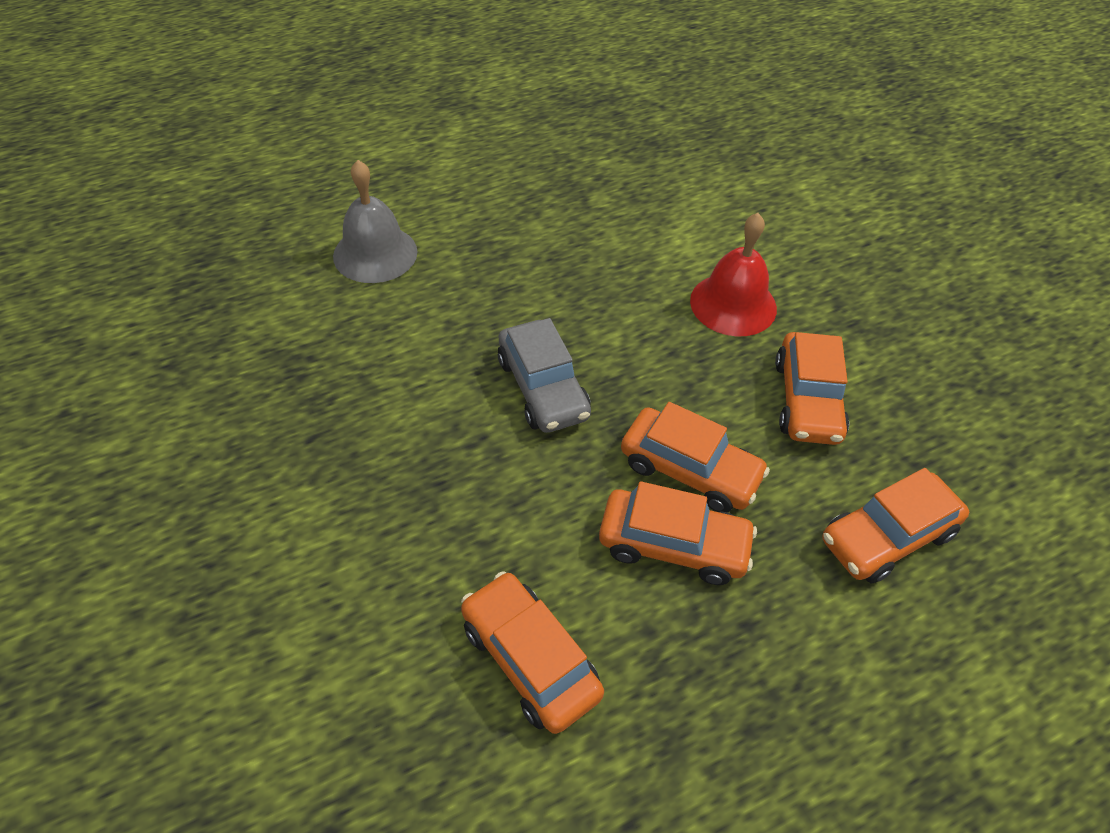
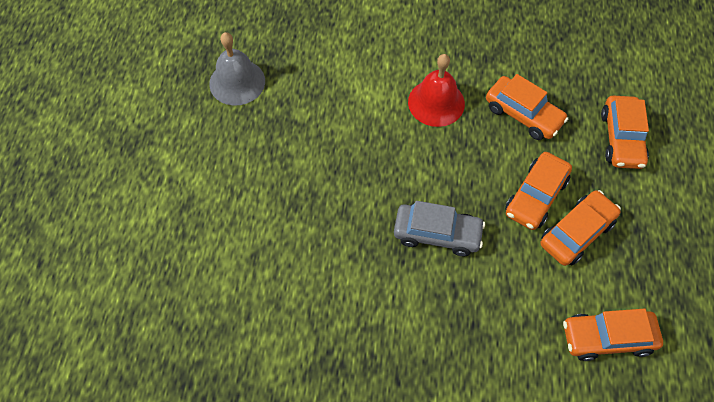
camera: 55 degrees left, 10 degrees up
(375, 253) = (259, 268): grey bell -> grey bell (237, 82)
(690, 470) = (536, 196): orange car -> orange car turned 150 degrees clockwise

